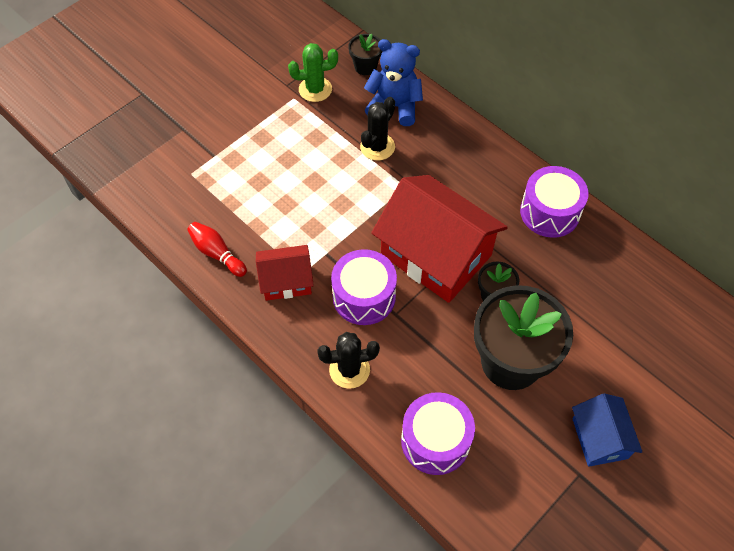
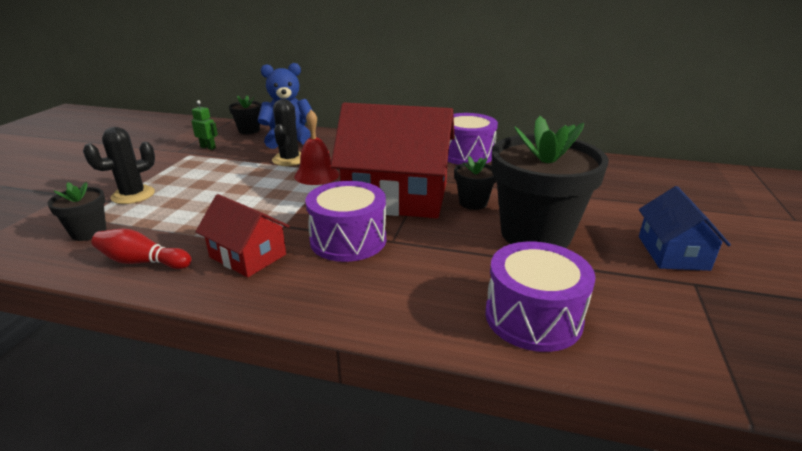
camera: 30 degrees left, 30 degrees down
(190, 197) = (89, 232): none -> black flower pot
(286, 281) = (248, 256): red house -> red house turned 75 degrees clockwise
(315, 89) = (208, 147): green cactus -> green robot
(349, 370) = (378, 297): black cactus -> black cactus (133, 195)
(388, 187) = (317, 175): none -> red bell
(599, 438) = (672, 253): blue house -> blue house turned 45 degrees clockwise

